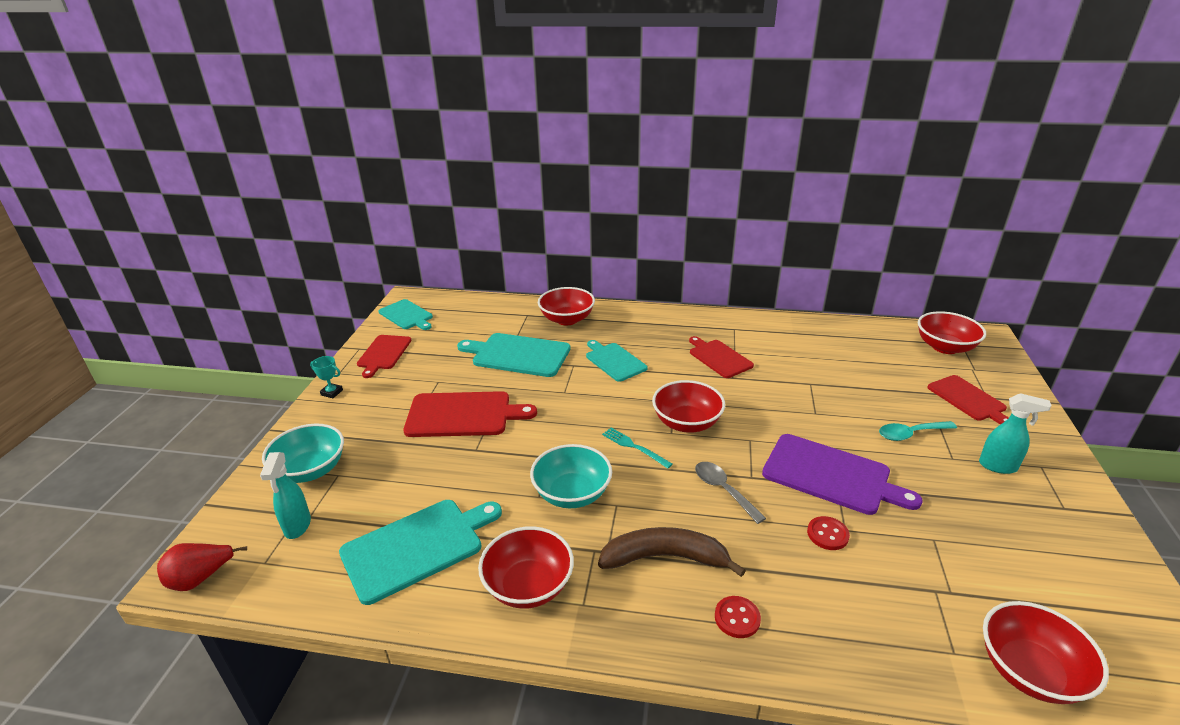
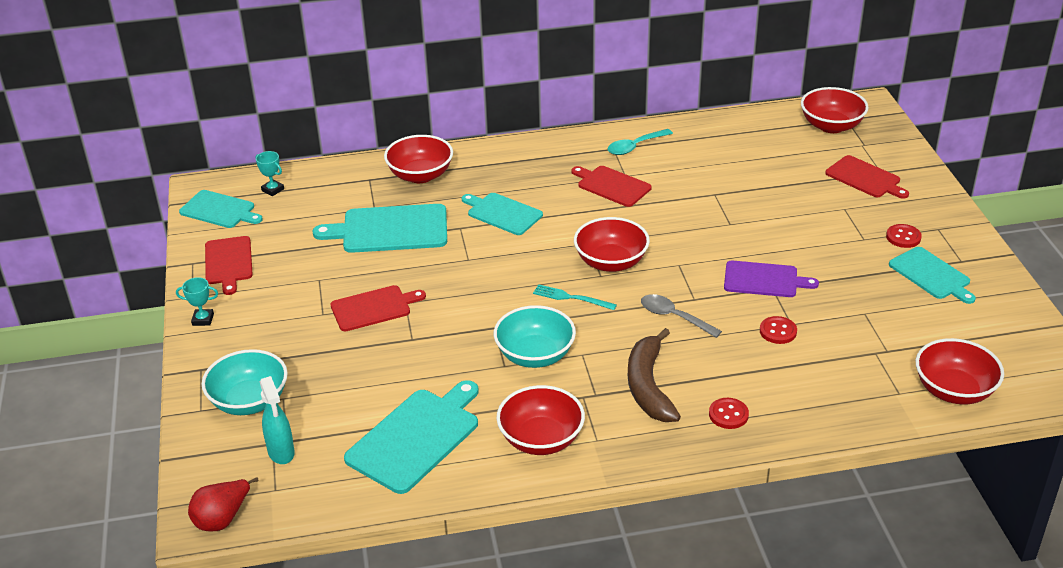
camera: 20 degrees left, 5 degrees up
(453, 309) = (273, 190): none -> turquoise trophy
(463, 415) = (374, 308): red cutting board -> red cutting board, size x0.65
(665, 558) = (648, 386): brown banana -> brown banana turned 75 degrees counterclockwise
(831, 475) = (764, 280): purple cutting board -> purple cutting board, size x0.65
(910, 434) = (822, 224): turquoise spoon -> turquoise spoon (635, 147)
(998, 466) = (903, 237): turquoise spray bottle -> red button
(1024, 515) = (931, 275): none -> turquoise cutting board

